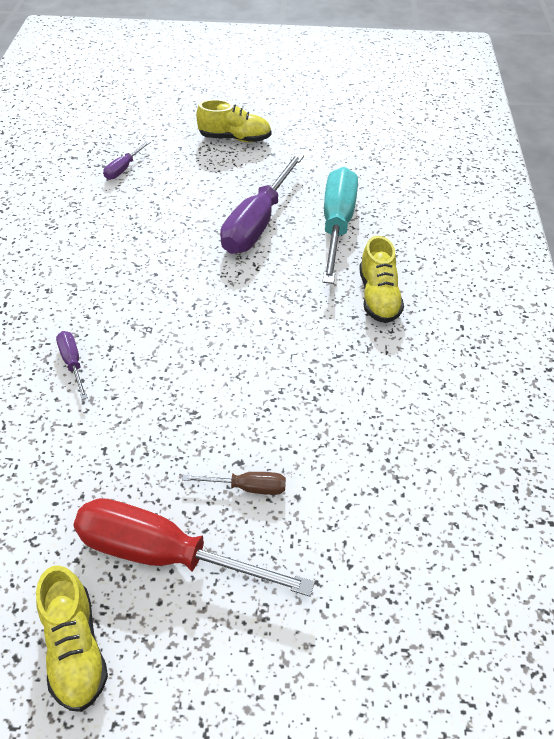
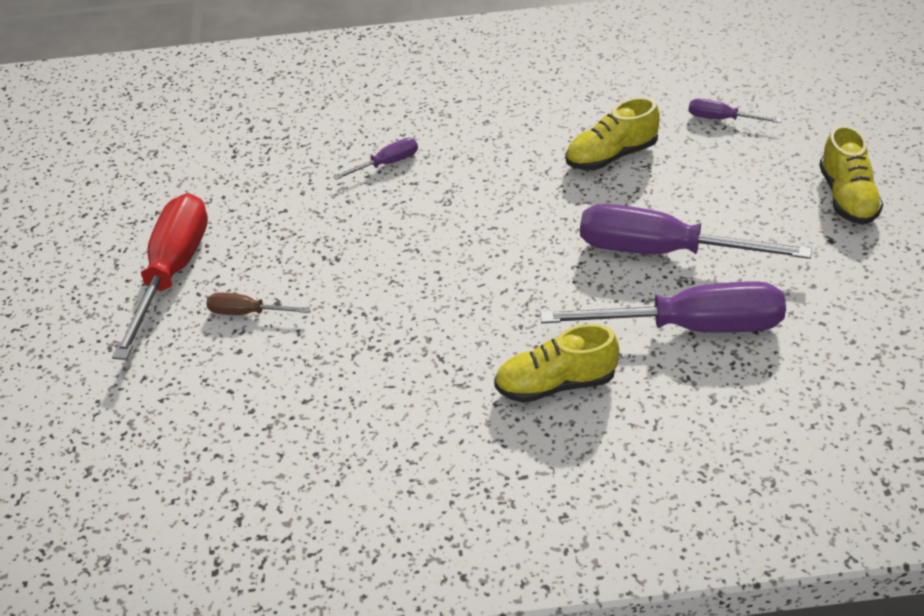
camera: 85 degrees right, 5 degrees down
(75, 649) = (89, 242): yellow shoe -> yellow shoe (611, 156)
(247, 487) = (247, 313): brown screwdriver -> brown screwdriver turned 105 degrees clockwise
(337, 225) = (691, 327): turquoise screwdriver -> purple screwdriver

